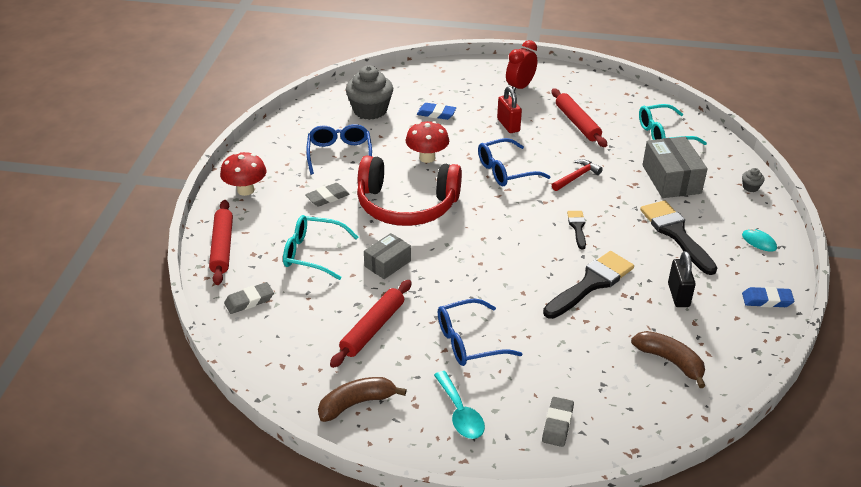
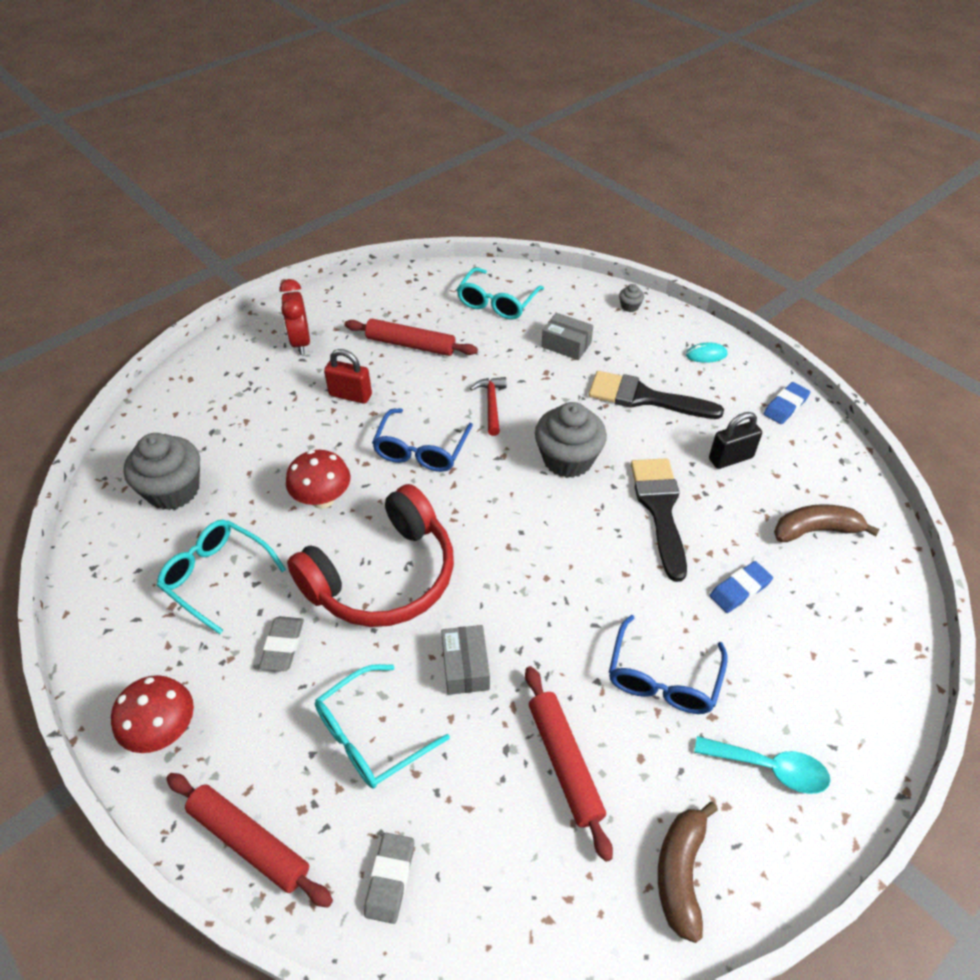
camera: 50 degrees left, 10 degrees up
(339, 154) = (216, 576): blue glasses -> turquoise glasses
(436, 114) = (257, 437): blue eraser -> blue eraser (739, 589)
(557, 424) = (843, 686): grey eraser -> none
(577, 227) = (568, 459): black brush -> grey cupcake
(671, 179) = (566, 345): grey box -> grey box, size x0.61
(678, 295) = (730, 458): black padlock -> black padlock turned 60 degrees counterclockwise

